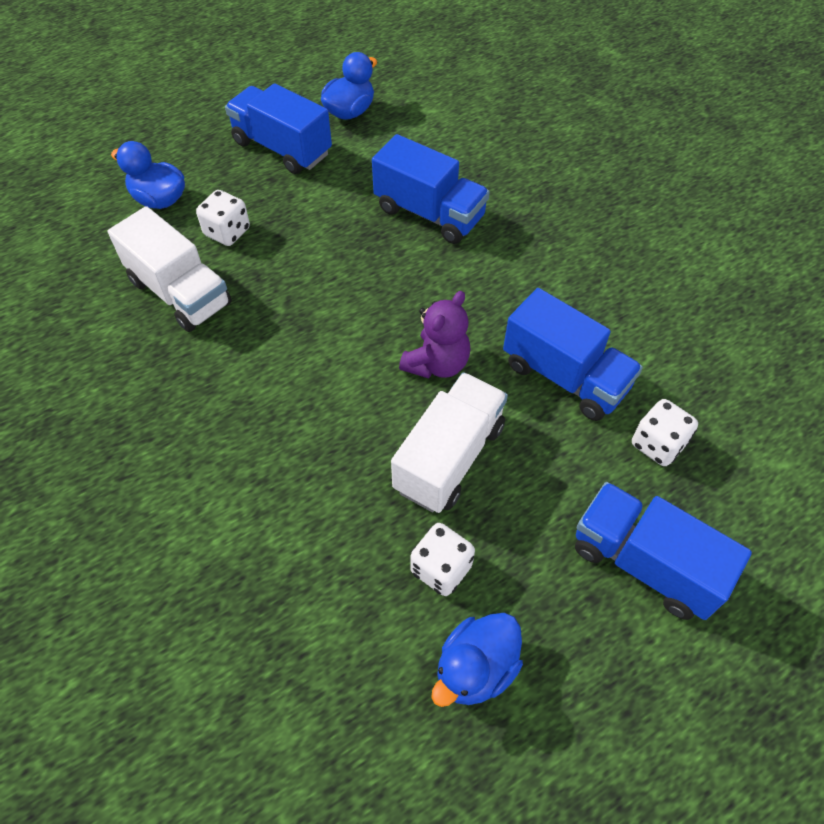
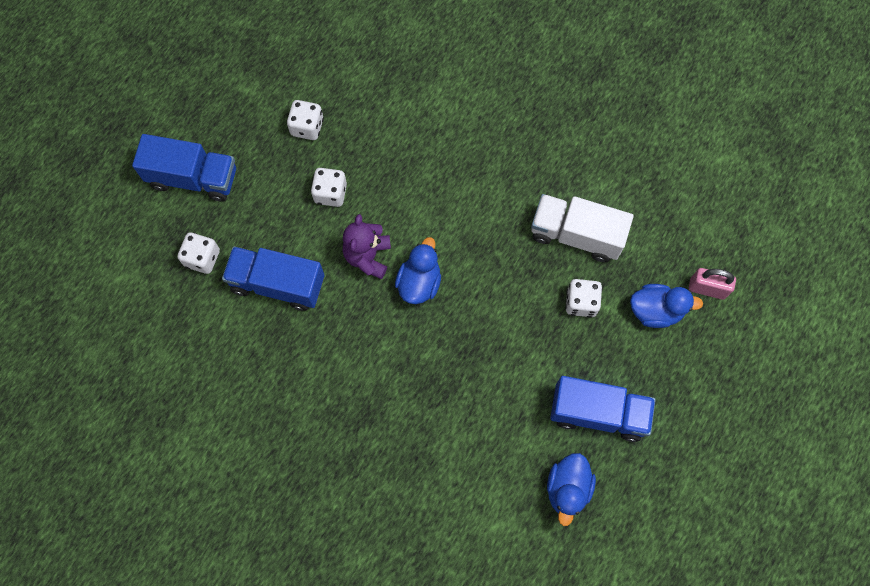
camera: 155 degrees right, 15 degrees up
(93, 198) = (707, 289): none -> pink padlock
(429, 213) = (436, 393): blue truck -> none
(449, 457) = (330, 193): white truck -> white dice
(475, 668) = (268, 86): blue duck -> blue duck (419, 282)

